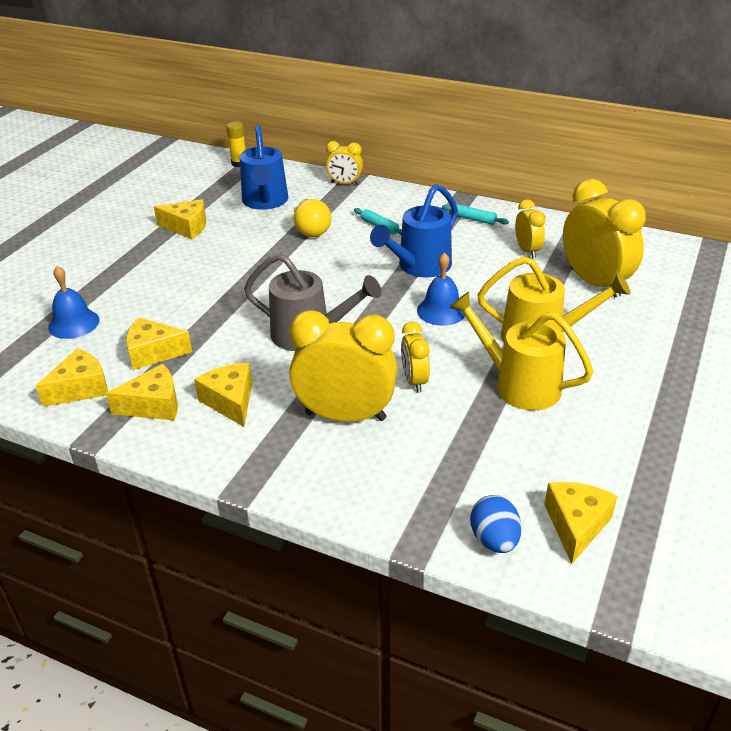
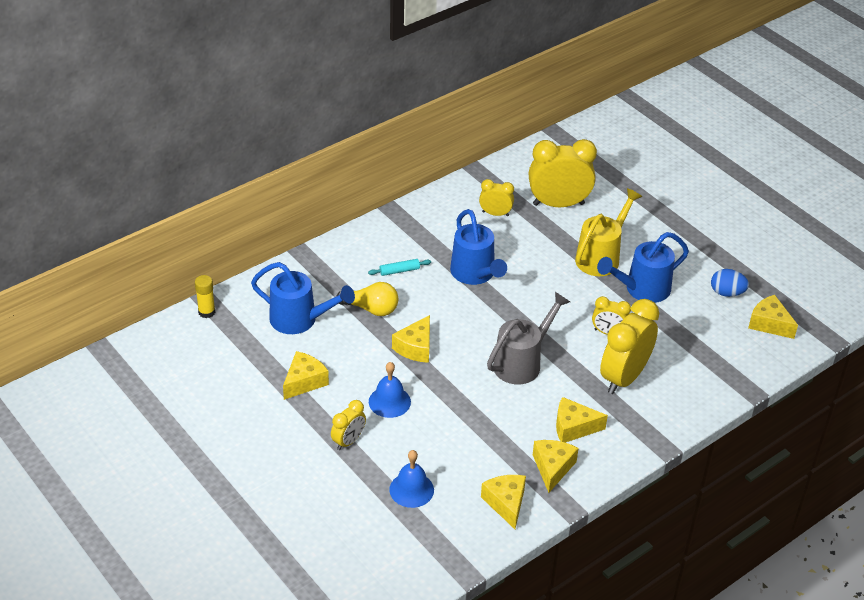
camera: 65 degrees left, 5 degrees up
(153, 353) = (487, 452): yellow cheese -> yellow cheese (415, 347)
(345, 183) = (309, 262): yellow clock -> yellow clock (348, 441)
(441, 311) = (539, 287): blue bell -> blue bell (389, 401)
(474, 219) = (430, 218): turquoise rolling pin -> none
(494, 540) = (763, 359): blue egg -> blue egg (727, 293)
(518, 384) = (641, 289): yellow watering can -> blue watering can

